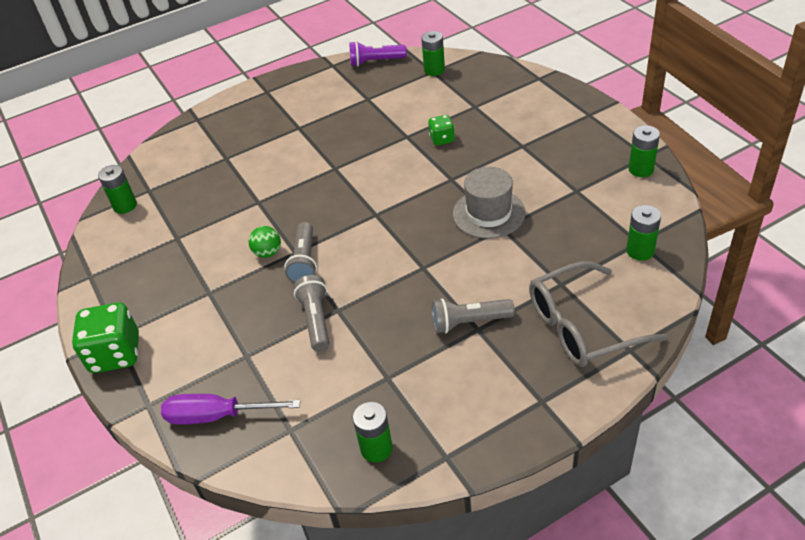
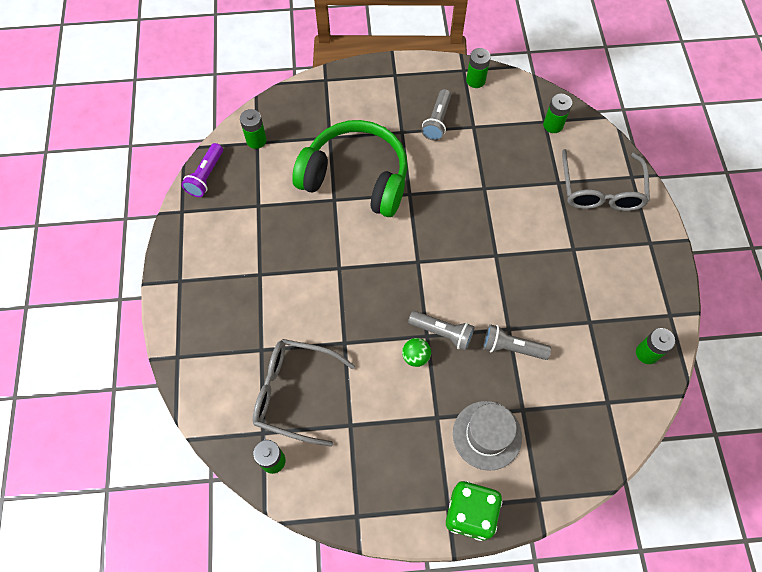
camera: 70 degrees left, 20 degrees up
(193, 192) = (294, 392): none -> grey glasses
(217, 416) = (573, 449): purple screwdriver -> none
(442, 139) = (356, 178): green dice -> green headphones
(469, 322) = (565, 251): grey flashlight -> grey flashlight (437, 121)
(488, 213) = (464, 189): grey hat -> grey hat (487, 435)

